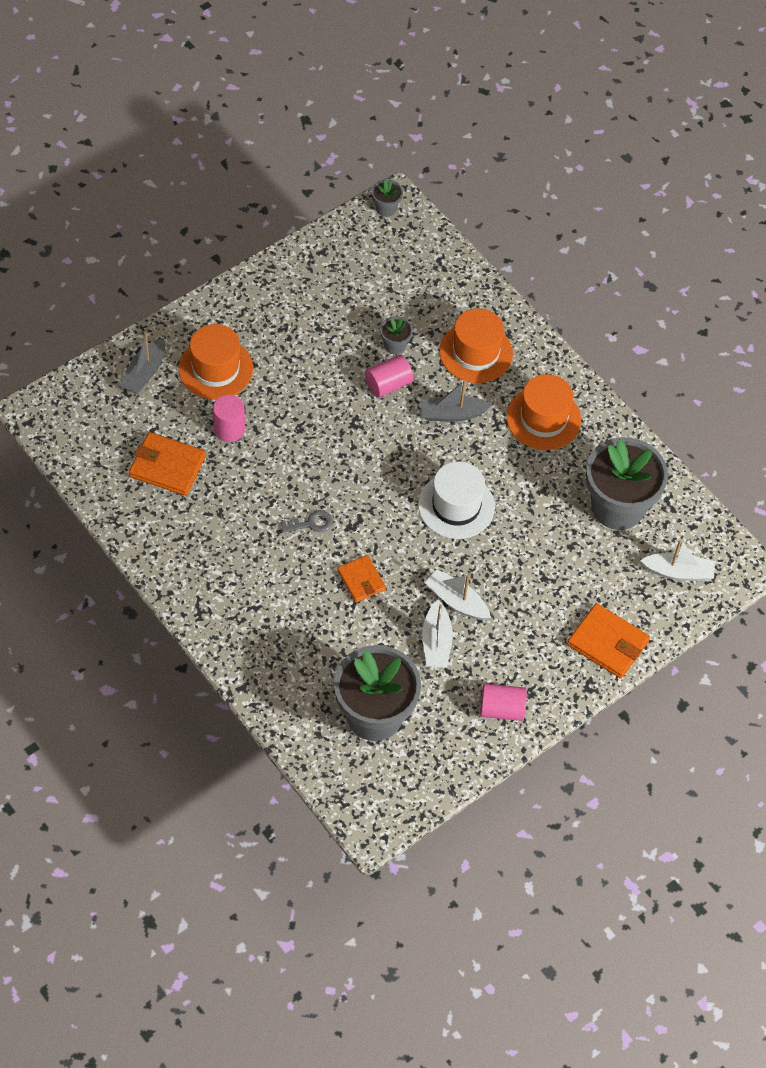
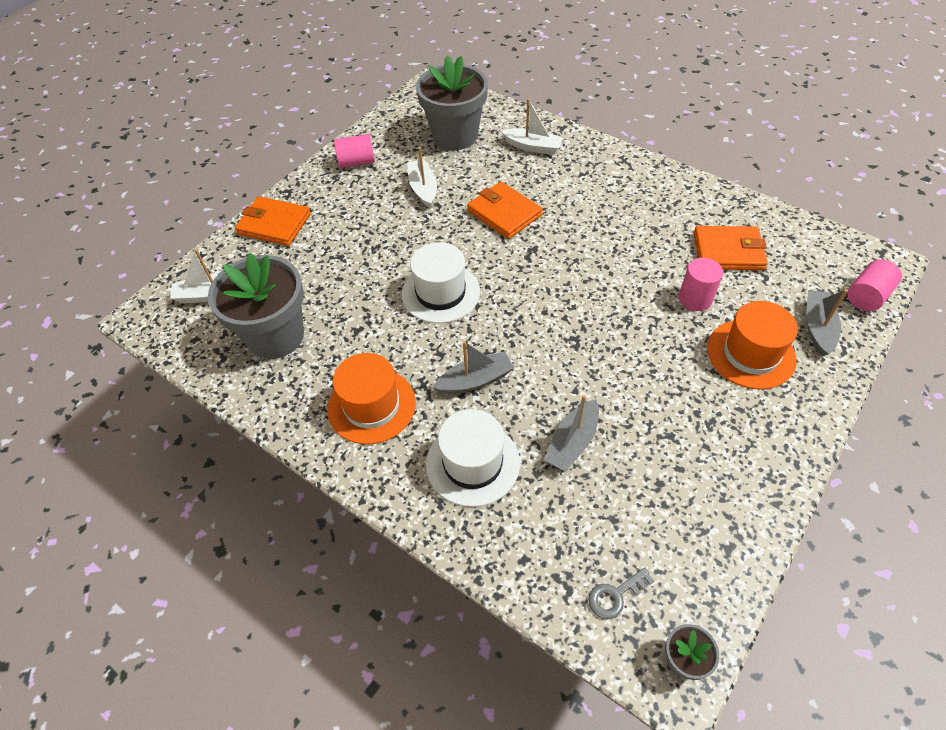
camera: 170 degrees right, 5 degrees down
(311, 523) = (569, 242): grey key -> grey key (615, 595)
(361, 580) = (504, 213): orange wallet -> orange wallet, size x1.55
(388, 384) = (559, 392): pink cylinder -> pink cylinder (867, 296)
(395, 345) = (572, 442): grey flower pot -> grey boat
(456, 601) = (415, 220): white boat -> white boat (533, 147)
(476, 352) = (473, 463): orange hat -> white hat

